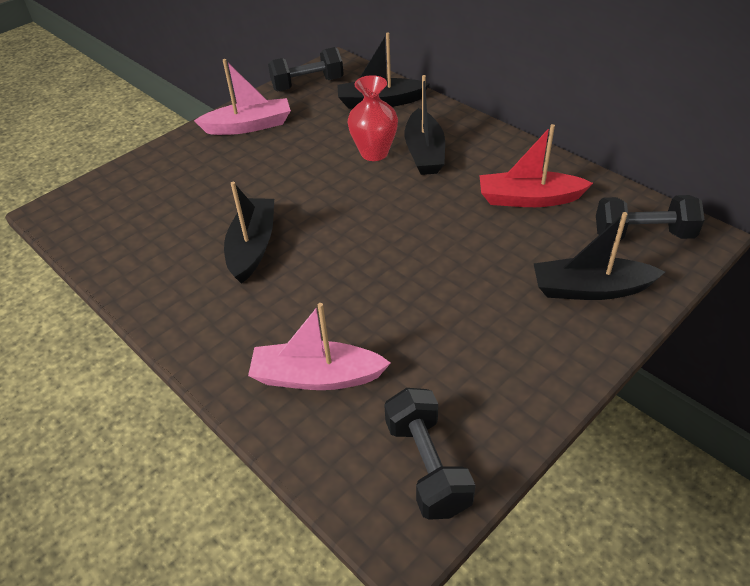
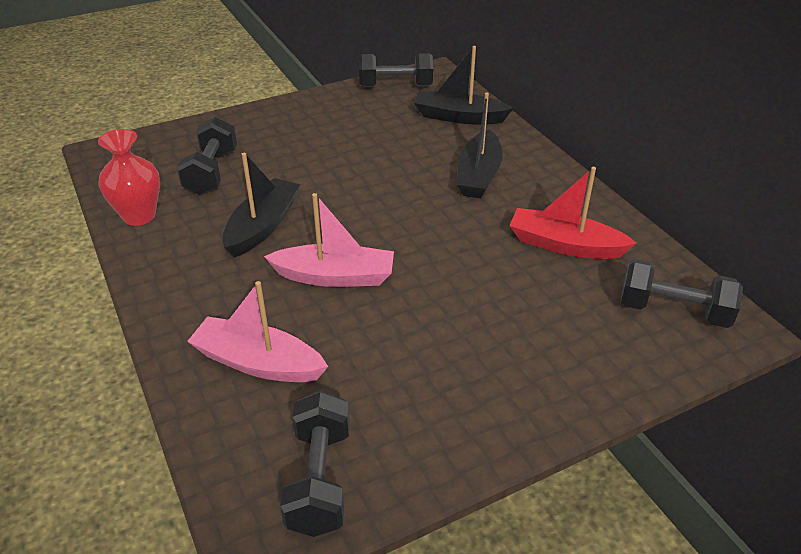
camera: 15 degrees right, 5 degrees down
(175, 206) = (211, 172): none -> black dumbbell
(249, 126) = (318, 114): pink boat -> pink boat (335, 276)
(374, 153) = (427, 165): red vase -> red vase (139, 216)
(590, 289) = (584, 352): black boat -> none

